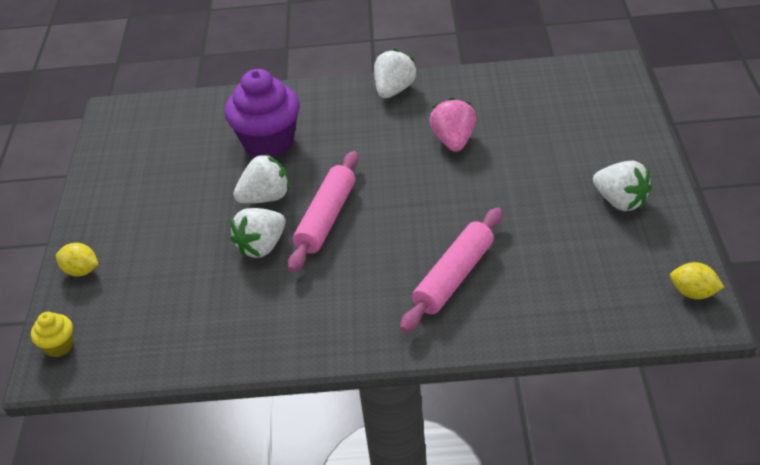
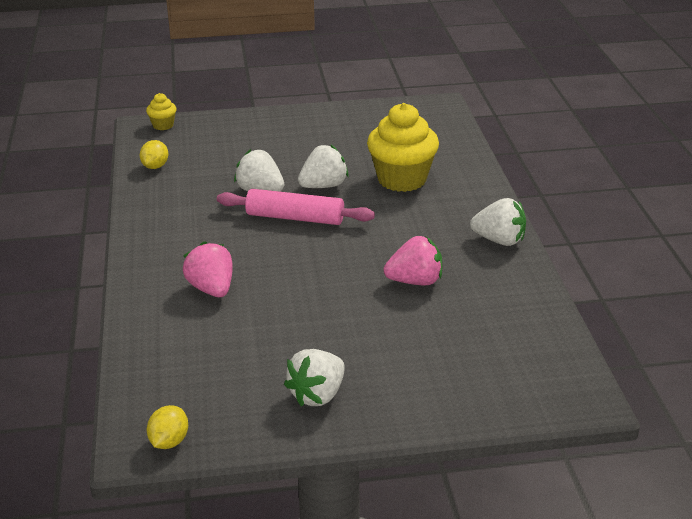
camera: 80 degrees right, 10 degrees down
(81, 271) = (239, 121): yellow lemon -> yellow lemon (155, 166)
(266, 198) = (323, 186): white strawberry -> white strawberry turned 90 degrees counterclockwise
(269, 143) = (402, 179): purple cupcake -> yellow cupcake
(454, 277) = (212, 289): pink rolling pin -> pink strawberry

